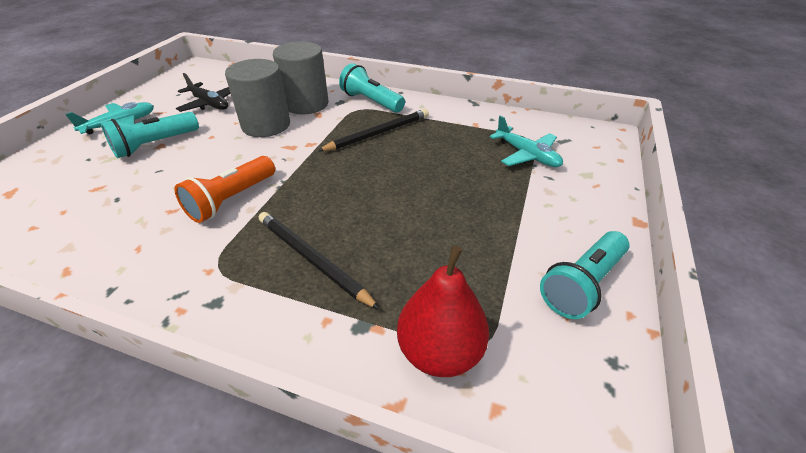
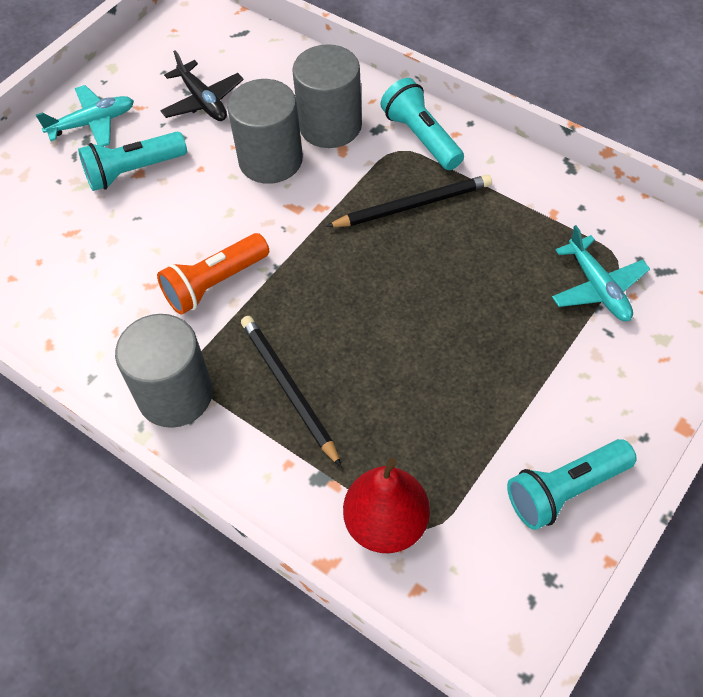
camera: 20 degrees right, 15 degrees up
(201, 286) = (175, 394): none -> grey cylinder

